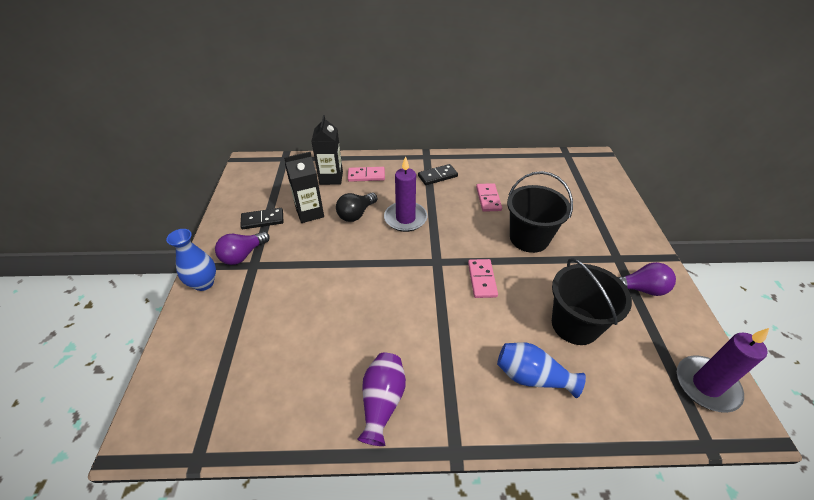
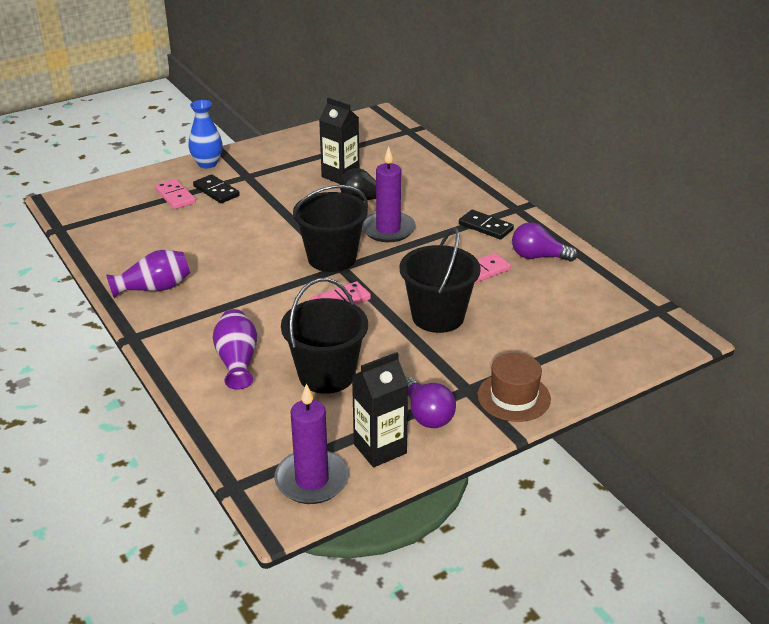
camera: 60 degrees right, 10 degrees down
(243, 255) = (254, 167): purple light bulb -> purple light bulb (538, 257)
(262, 220) = (306, 157): black domino -> black domino (216, 191)
(331, 178) = (406, 166): black carton -> black carton (380, 449)
(366, 176) = (434, 184): pink domino -> pink domino (175, 196)
(421, 262) = (332, 258): none -> black bucket
(532, 377) = (237, 361): blue vase -> purple vase
(632, 241) = (513, 397): none -> brown hat

